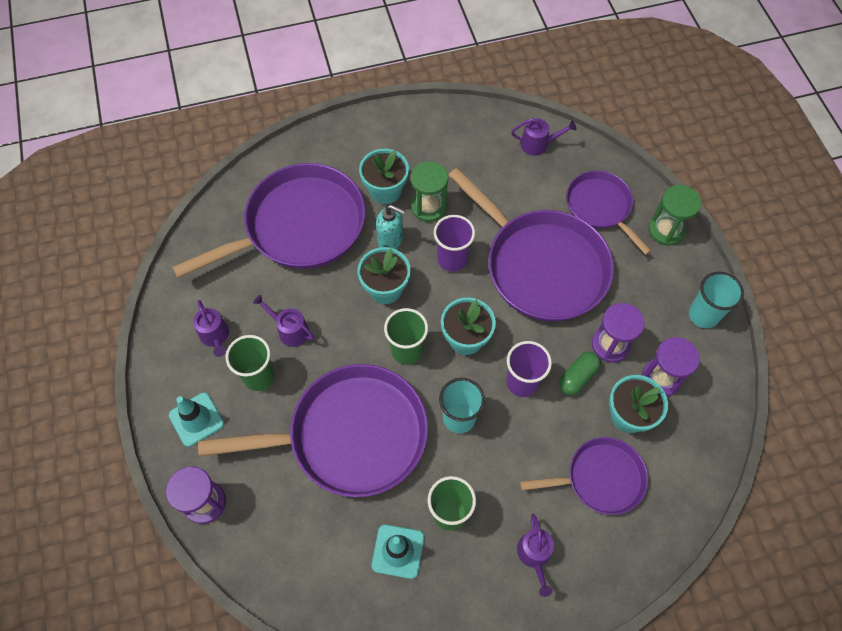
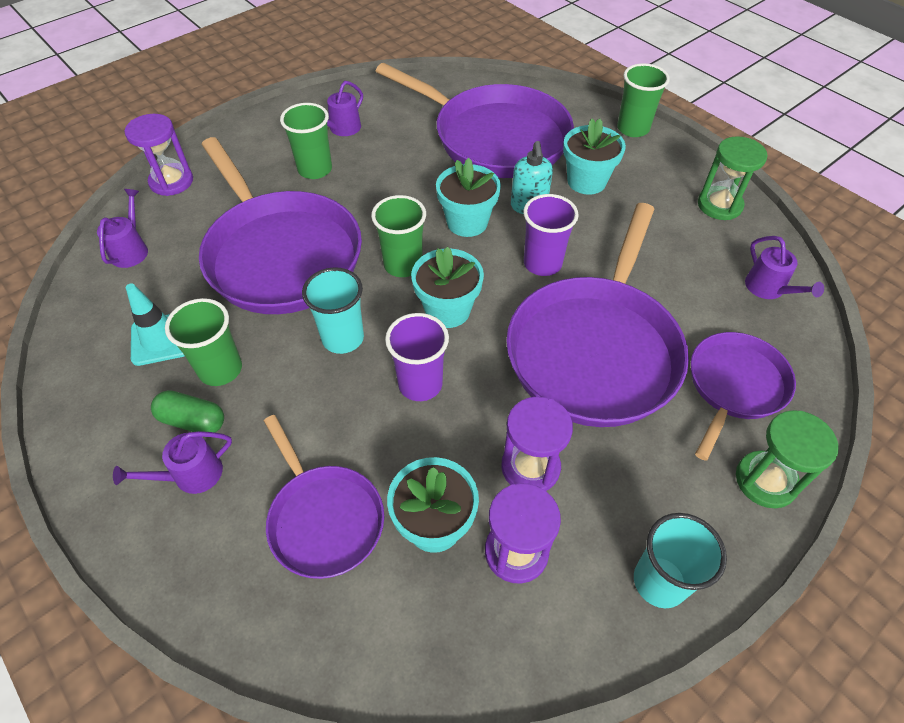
camera: 65 degrees right, 10 degrees down
(196, 419) = (252, 147): turquoise traffic cone -> none
(290, 330) = (376, 172): purple watering can -> purple watering can (131, 250)
(345, 130) = (633, 128): none -> green cup
(428, 207) = (594, 221): green hourglass -> green hourglass (719, 205)
(577, 377) = (459, 443): green capsule -> green capsule (193, 420)

